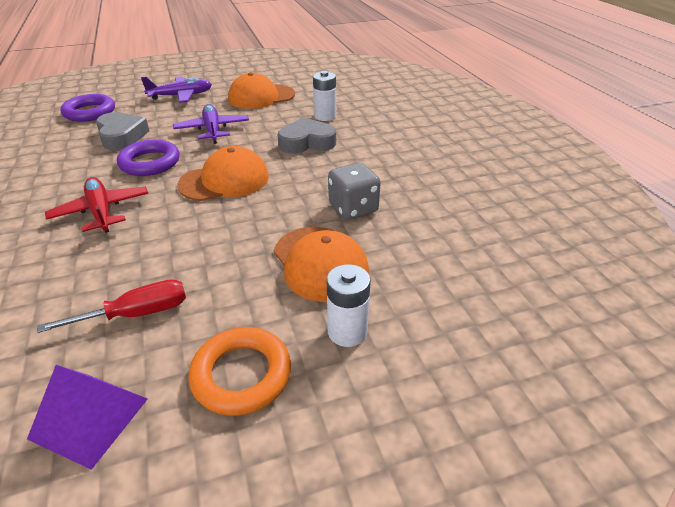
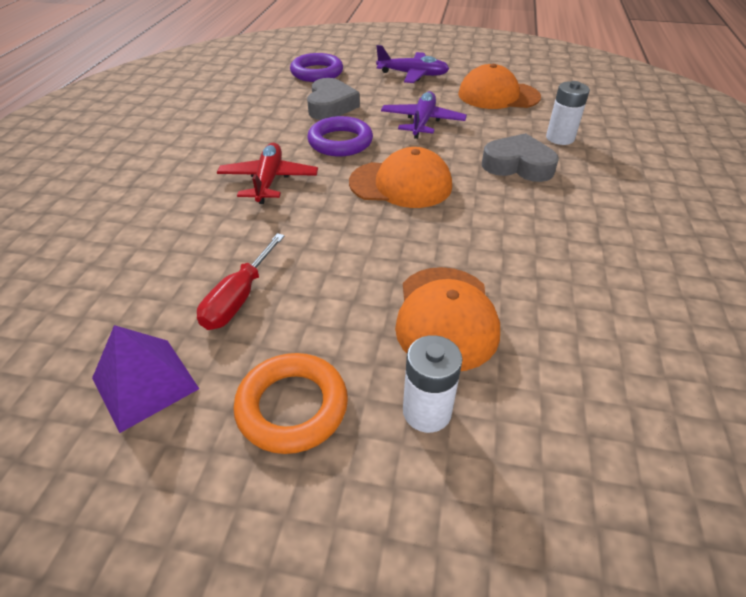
camera: 30 degrees right, 5 degrees up
(137, 314) = (239, 298): red screwdriver -> red screwdriver turned 105 degrees clockwise
(353, 208) = (525, 264): grey dice -> none

